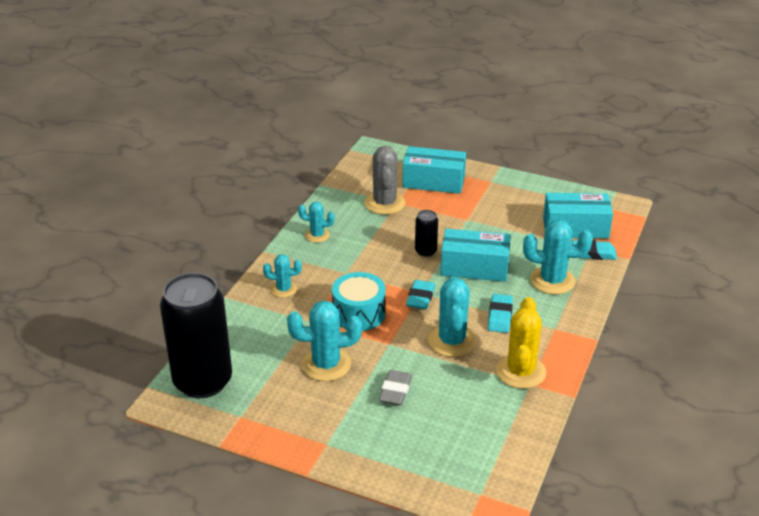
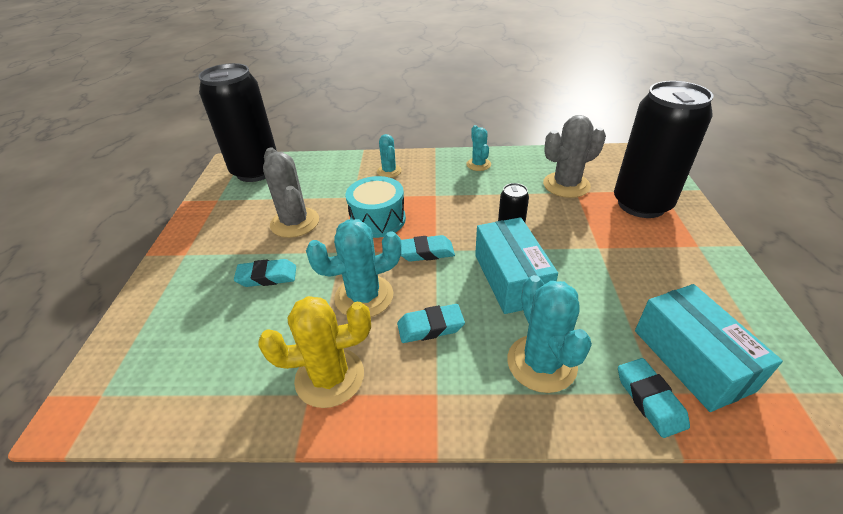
camera: 70 degrees right, 5 degrees up
(326, 364) = (295, 222): turquoise cactus -> grey cactus
(395, 391) = (267, 277): grey eraser -> turquoise eraser
(433, 182) = (641, 204): turquoise box -> black can

